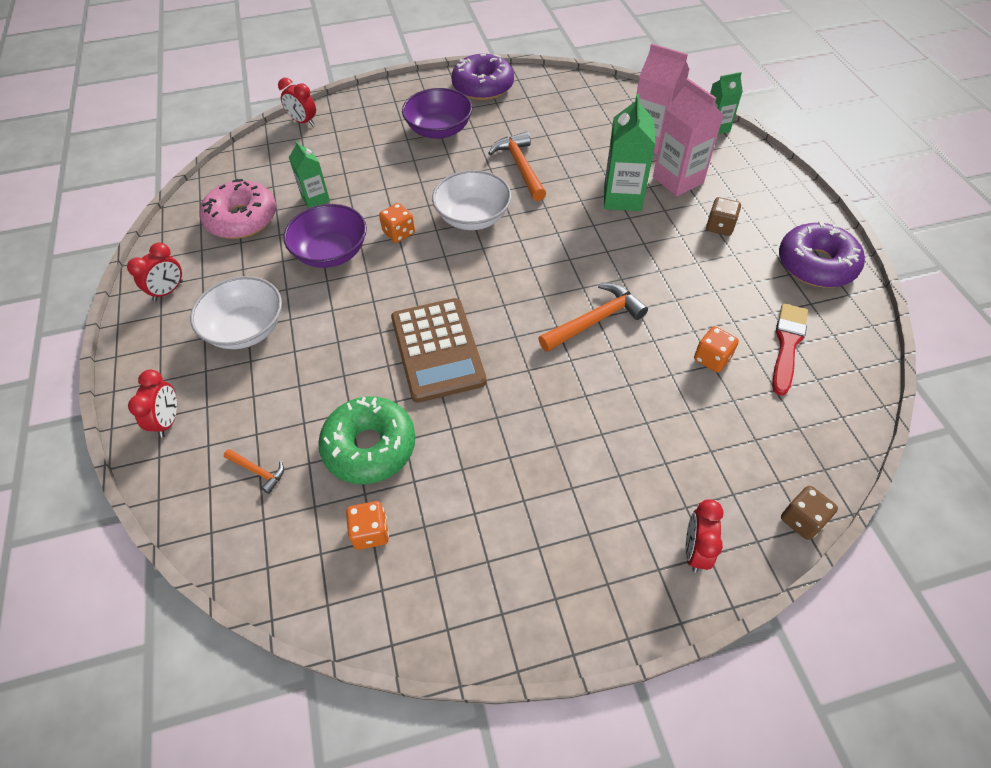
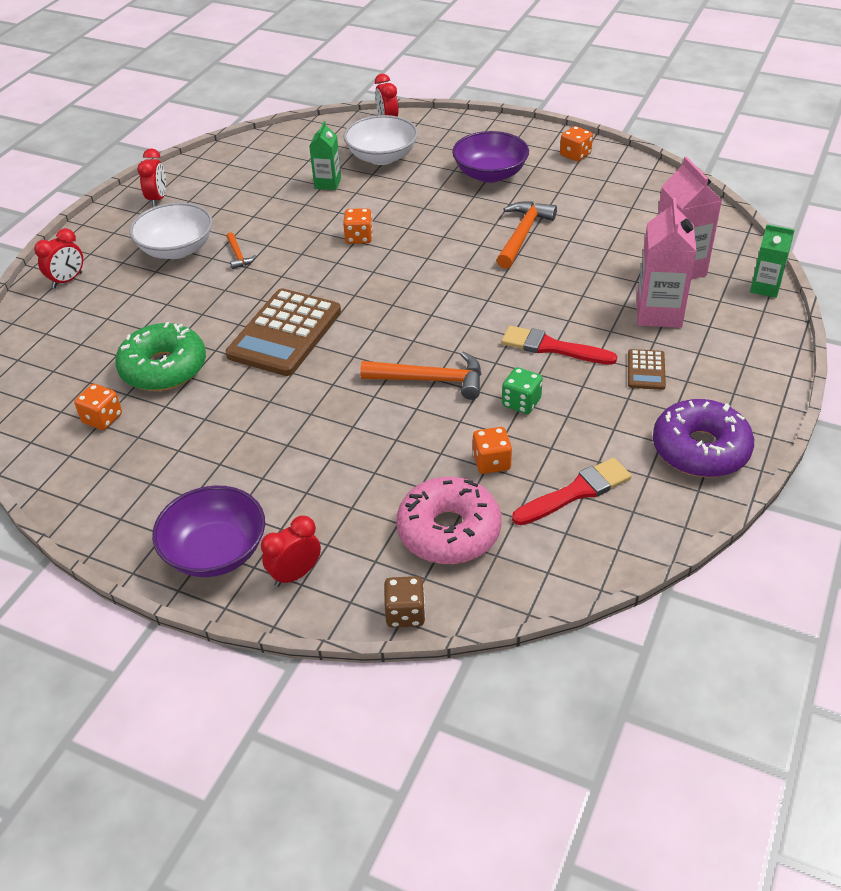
camera: 40 degrees right, 10 degrees down
(168, 291) = (157, 199): red clock -> red clock turned 75 degrees counterclockwise
(242, 219) = (259, 173): pink donut -> pink donut (449, 531)
(258, 471) = (82, 341): orange hammer -> orange hammer (238, 255)
(331, 252) = (293, 227): purple bowl -> purple bowl (215, 551)
(473, 217) = (431, 254): white bowl -> white bowl (382, 157)
(483, 87) = (575, 155): purple donut -> orange dice
(622, 198) = (583, 302): green carton -> none
(644, 244) = (552, 347): none -> red brush
(675, 299) = (521, 402): none -> green dice
(720, 227) = (646, 370): brown dice -> brown calculator

